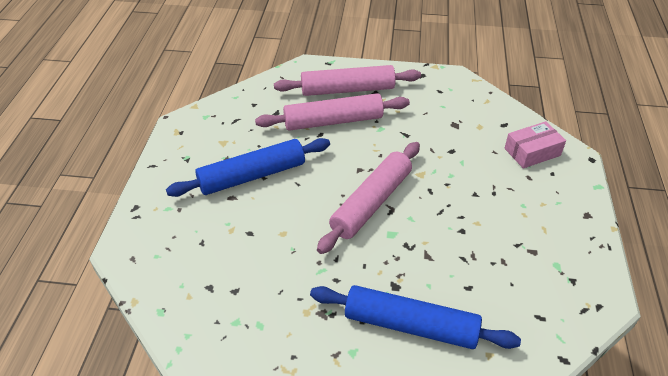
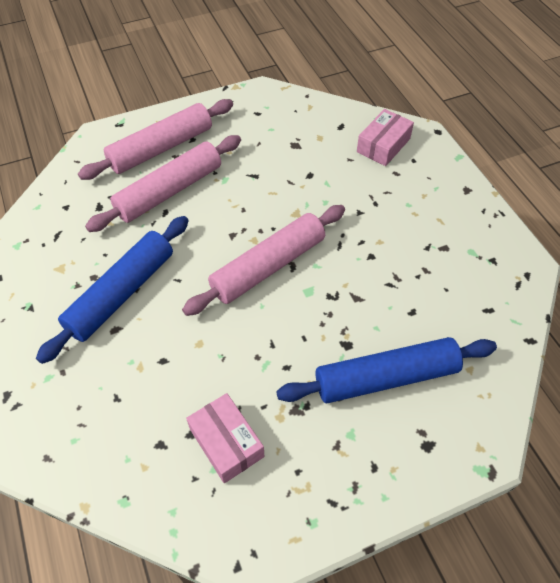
camera: 30 degrees left, 10 degrees up
(255, 309) = (226, 443): none -> pink box
(371, 203) = (268, 267): pink rolling pin -> pink rolling pin turned 45 degrees clockwise

